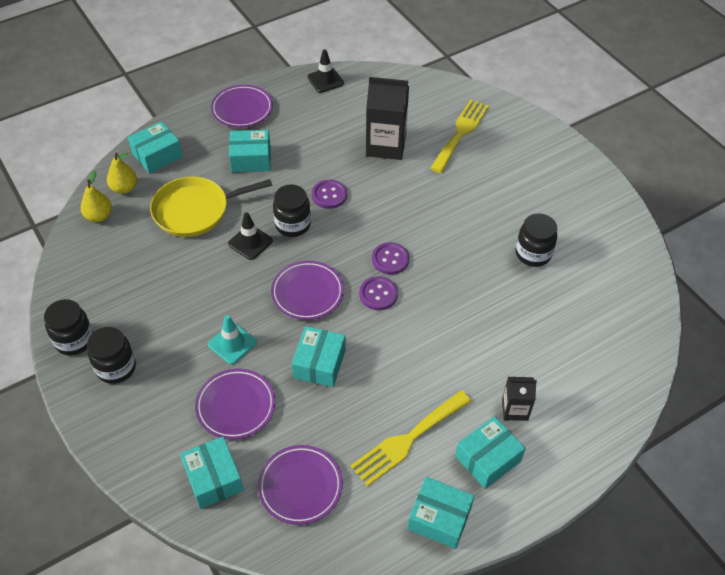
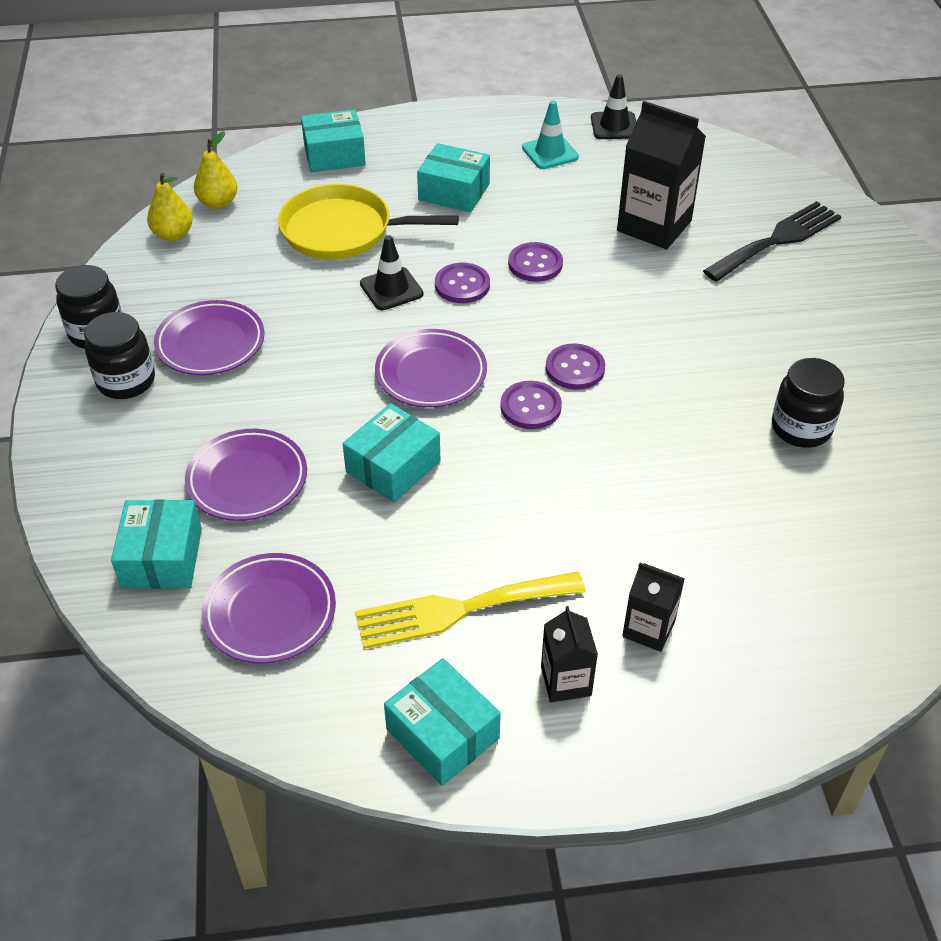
camera: 25 degrees right, 5 degrees down
(124, 188) = (269, 180): yellow pear -> yellow pear (173, 235)
(232, 343) = (291, 402): turquoise traffic cone -> turquoise traffic cone (550, 152)
(242, 109) = (478, 131): purple plate -> purple plate (210, 343)
(293, 225) = (462, 285): black jar -> purple button
(460, 133) = (777, 240): yellow fork -> black fork
(488, 459) = (566, 681): turquoise box -> black carton

